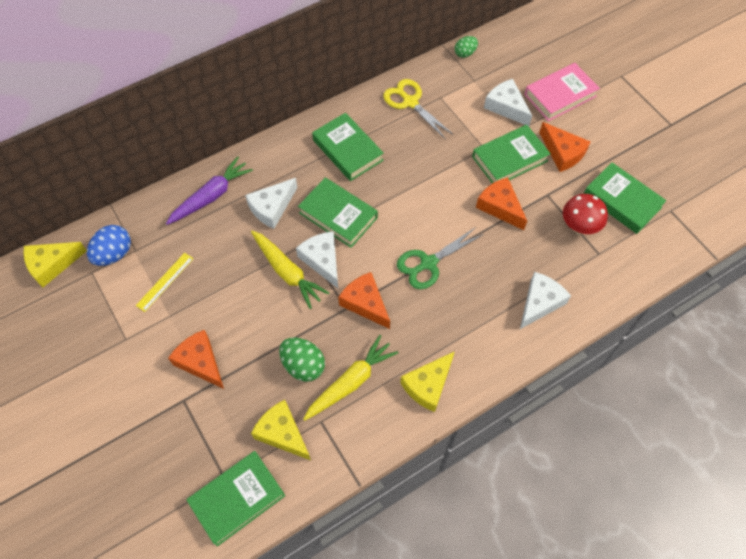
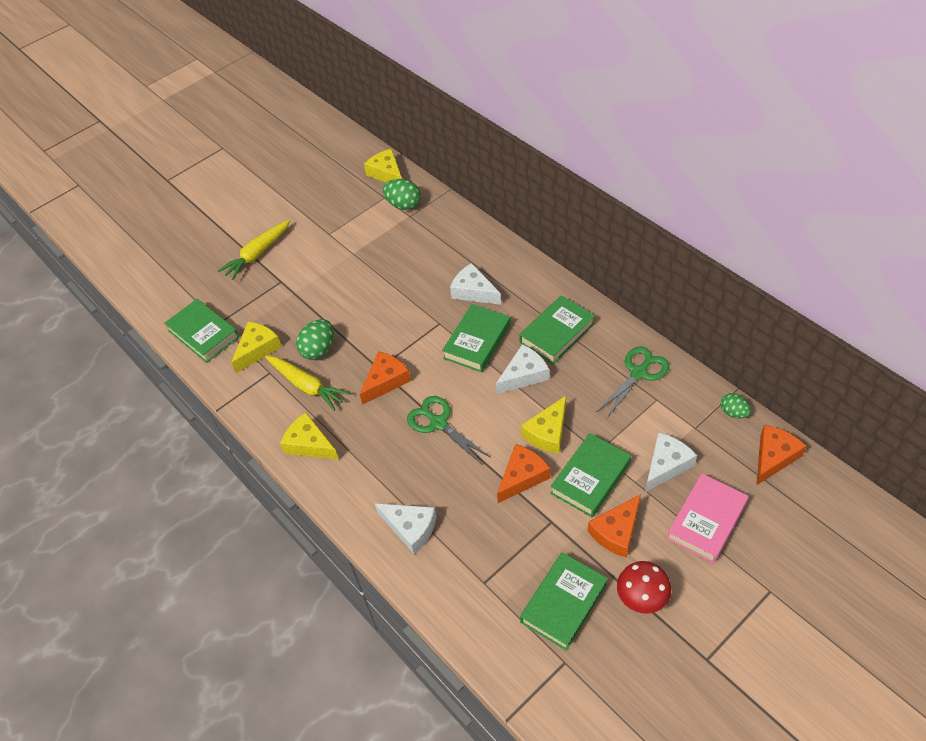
camera: 85 degrees right, 10 degrees down
(114, 254) = (403, 205): blue egg -> green egg
(165, 281) = (383, 242): yellow ruler -> none
(200, 362) = (314, 283): orange cheese -> orange cheese (773, 457)
(211, 196) = (475, 248): purple carrot -> none
(287, 272) = (408, 318): yellow carrot -> yellow carrot (258, 254)
(322, 260) = (425, 340): white cheese -> white cheese (524, 375)
(410, 102) = (639, 373): yellow scissors -> green scissors
(457, 179) = (548, 432): none -> yellow cheese
(509, 159) = (590, 478): green book -> green book turned 75 degrees clockwise
(560, 95) = (706, 521): pink book -> pink book turned 75 degrees clockwise
(579, 227) = (515, 558): red mushroom -> red mushroom (641, 599)

